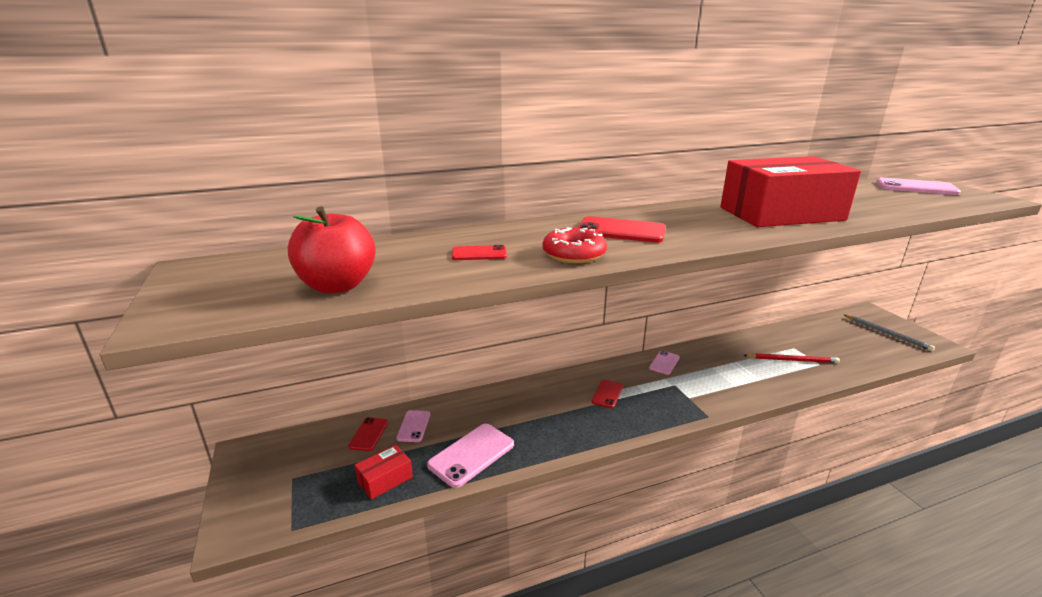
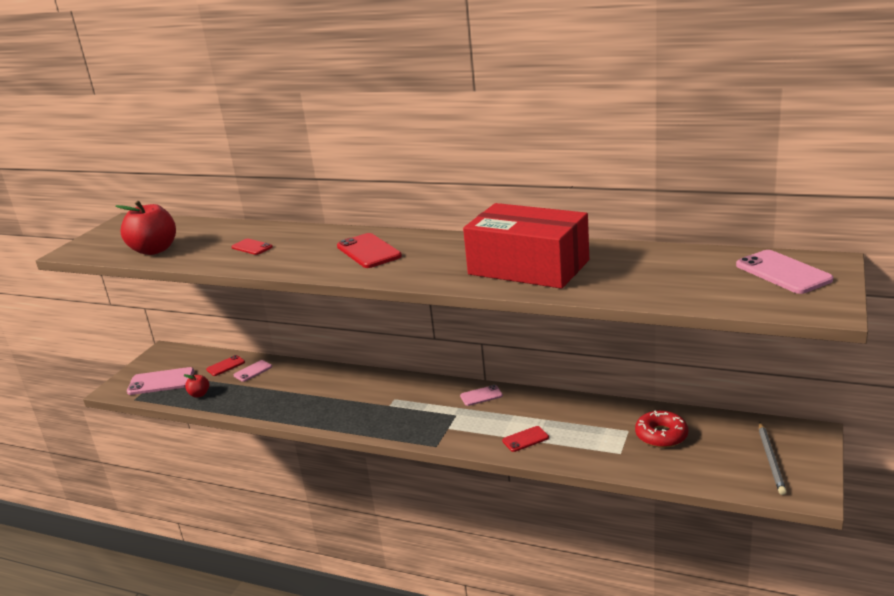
camera: 45 degrees right, 0 degrees up
(385, 479) = (199, 394): red box -> red apple
(471, 455) = (256, 401): pink phone -> pink phone (161, 382)
(574, 254) = (296, 262): red donut -> red donut (661, 435)
(607, 394) = (395, 400): red phone -> red phone (525, 439)
(792, 360) = (600, 439): red pencil -> none

